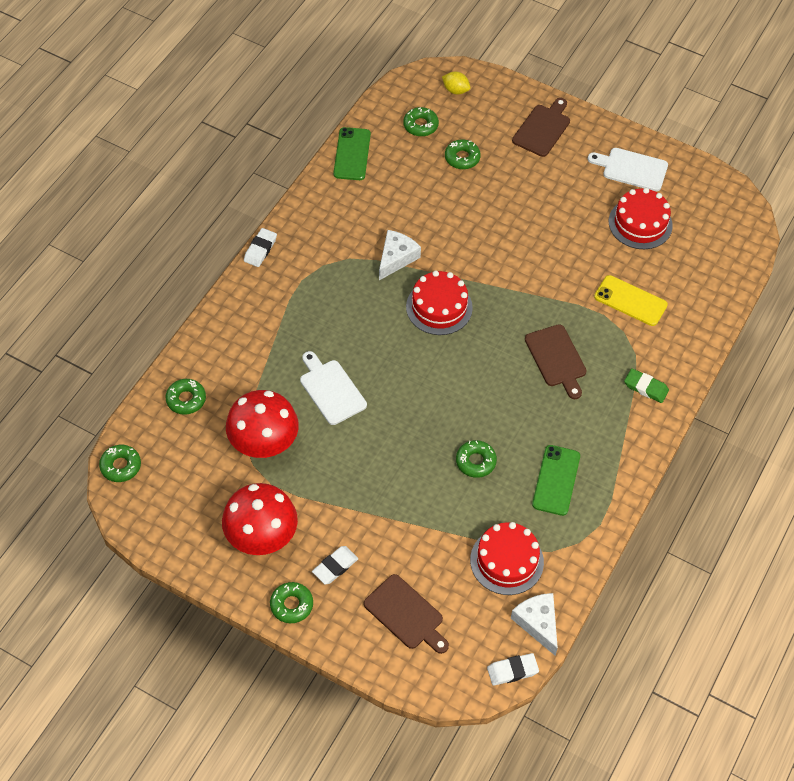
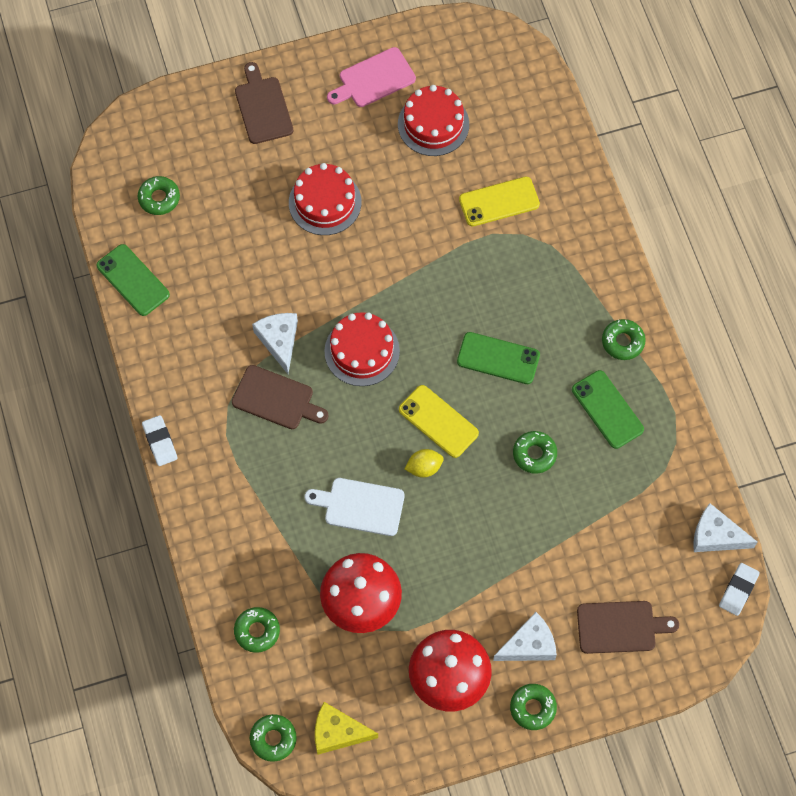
camera: 45 degrees left, 10 degrees up
(160, 500) = (338, 732): none -> yellow cheese
(335, 567) = (529, 645): white eraser -> white cheese
(437, 387) = (438, 421): none -> yellow phone
(455, 90) = (150, 137): yellow lemon -> yellow lemon (424, 468)
(462, 158) = (228, 197): green donut -> green donut (623, 342)
(507, 561) = (643, 510): red cake -> red cake (325, 202)
(520, 387) = (498, 358): none -> green phone
(556, 358) = (498, 307): brown cutting board -> brown cutting board (276, 399)
(632, 169) = (374, 79): white cutting board -> pink cutting board
(645, 387) = (588, 266): green eraser -> none

